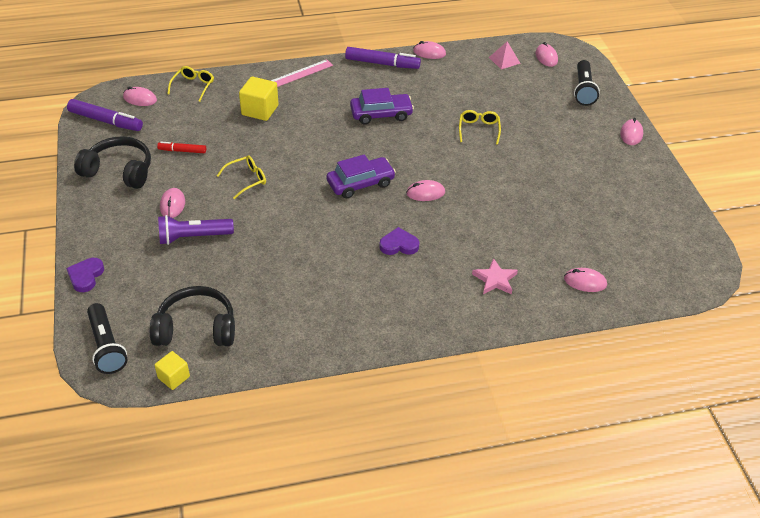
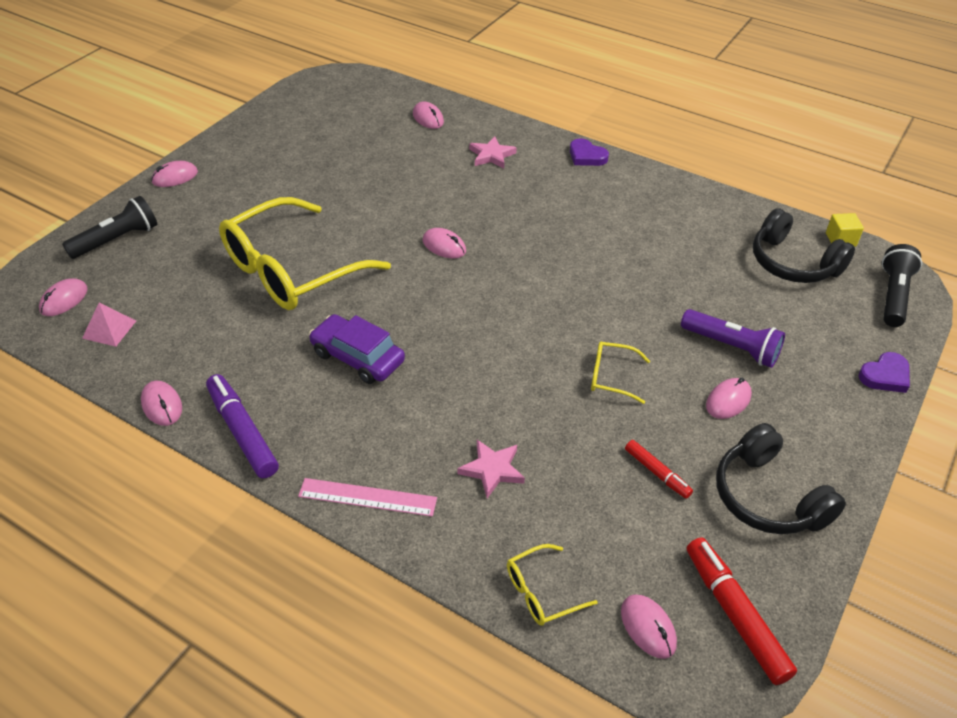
camera: 135 degrees left, 0 degrees up
(106, 121) = (735, 615): purple marker -> red marker
(260, 110) = (492, 470): yellow cube -> pink star
(360, 183) = (493, 294): purple car -> none
(399, 245) = (533, 221): purple heart -> purple heart (586, 156)
(478, 129) = (291, 270): yellow glasses -> yellow glasses, size x2.42

